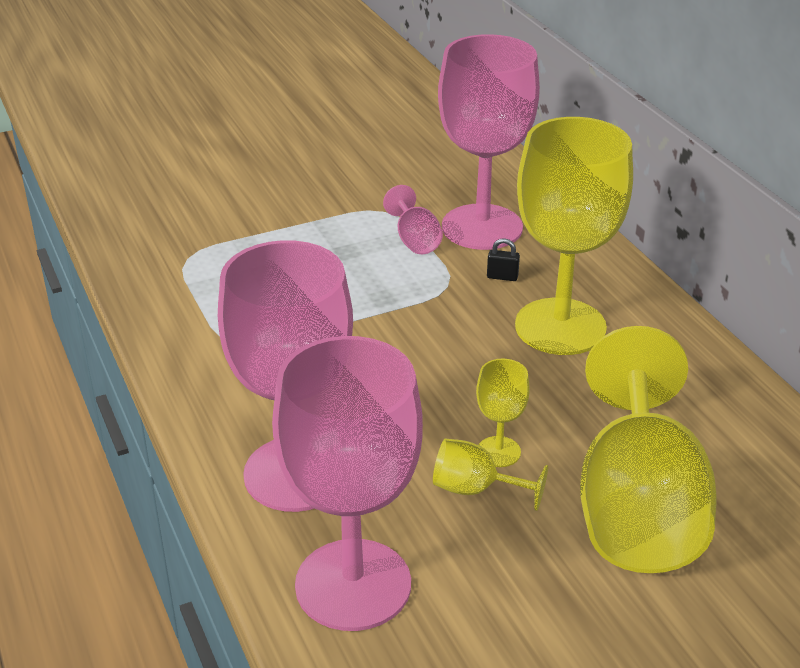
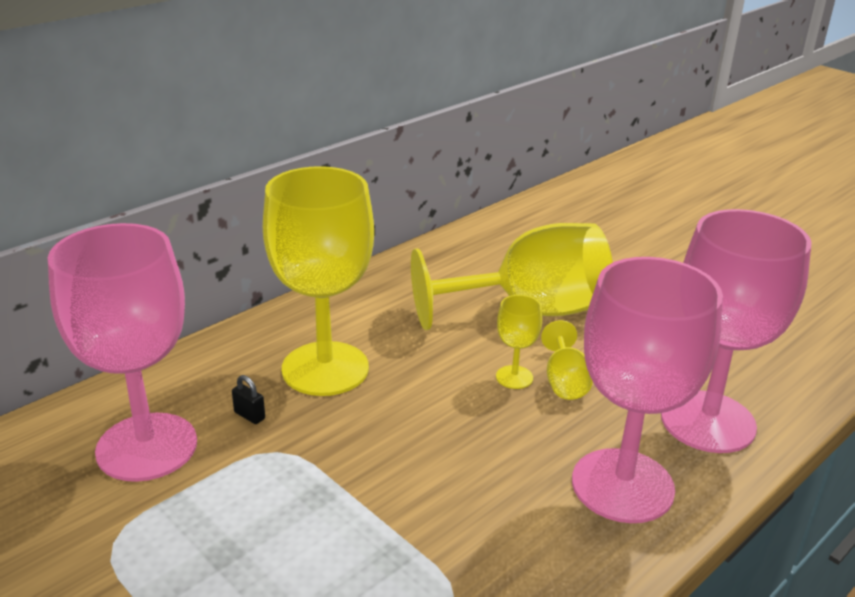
camera: 110 degrees left, 5 degrees down
(415, 240) = (185, 496): pink goblet -> none
(502, 277) = (249, 415): black padlock -> black padlock turned 45 degrees counterclockwise

